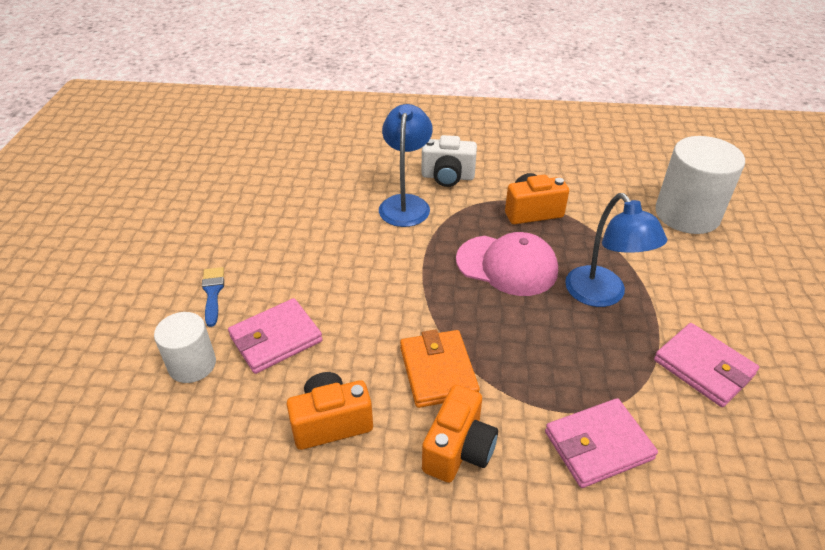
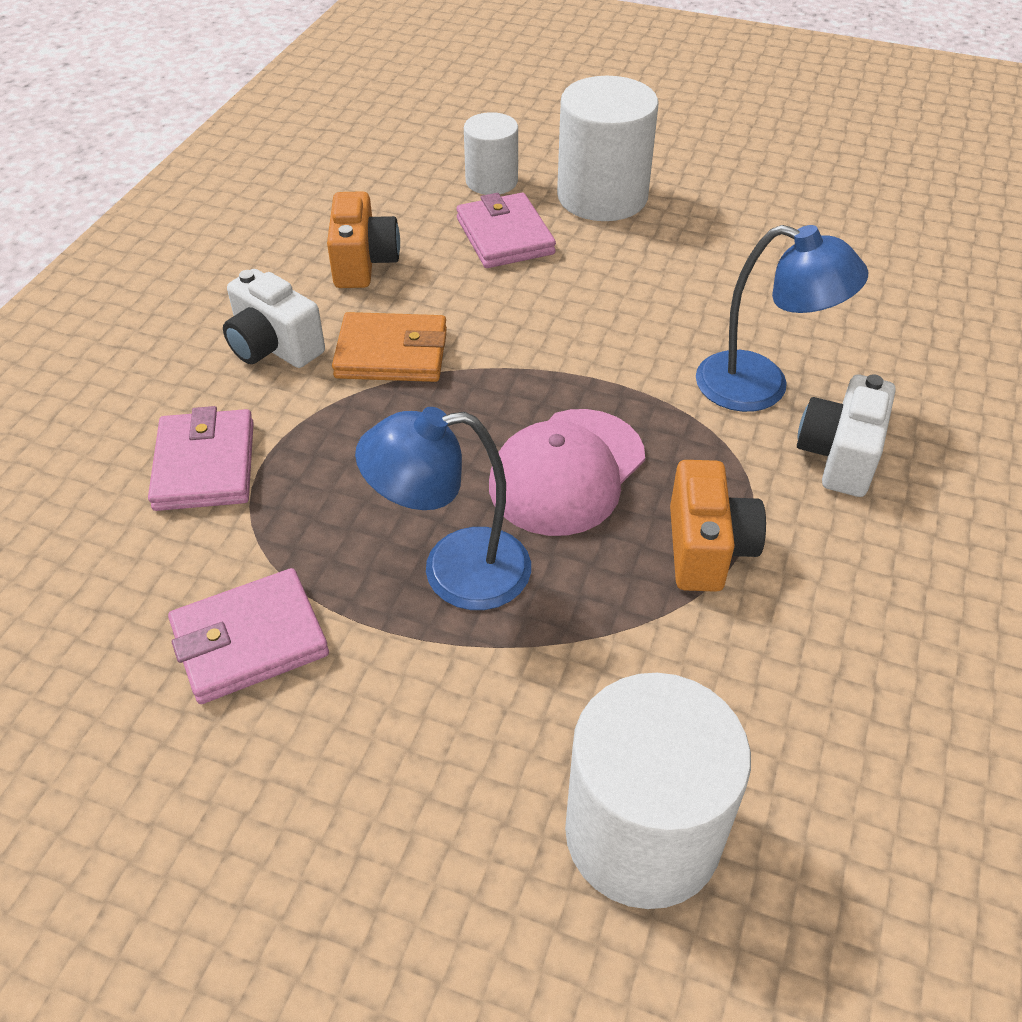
camera: 105 degrees right, 5 degrees up
(213, 293) = (602, 196): blue brush -> white cylinder
(458, 449) = (274, 347): orange camera -> white camera

